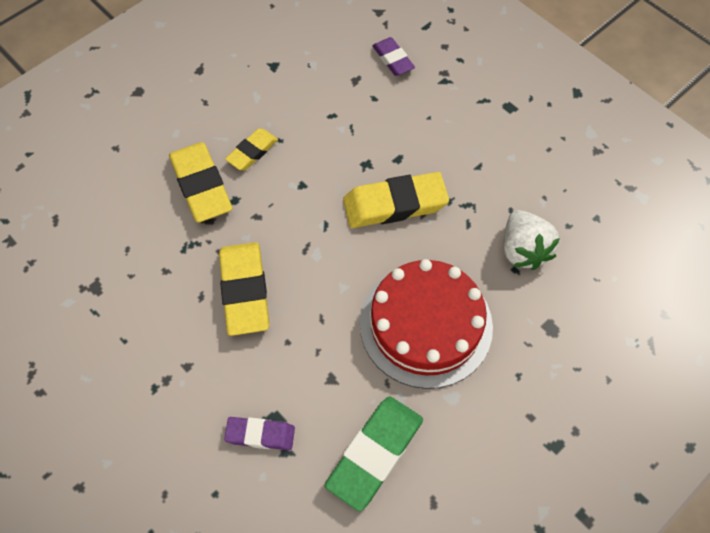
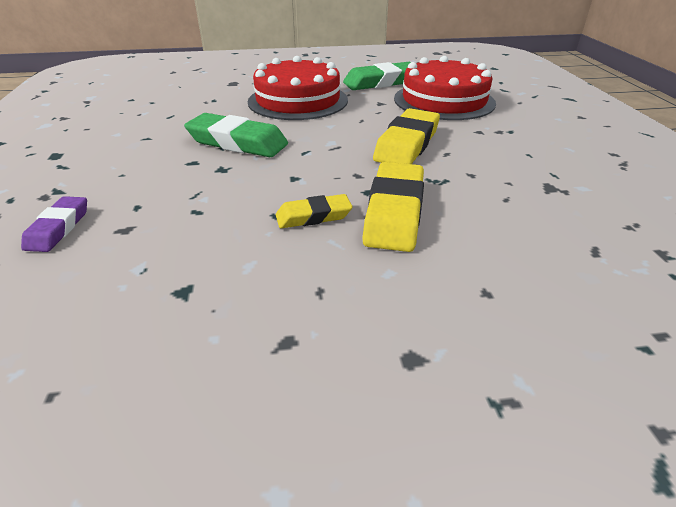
camera: 145 degrees left, 25 degrees down
(260, 435) = (444, 101): purple eraser -> red cake
(395, 204) = (237, 142): yellow eraser -> green eraser
(523, 250) = (195, 103): white strawberry -> none

